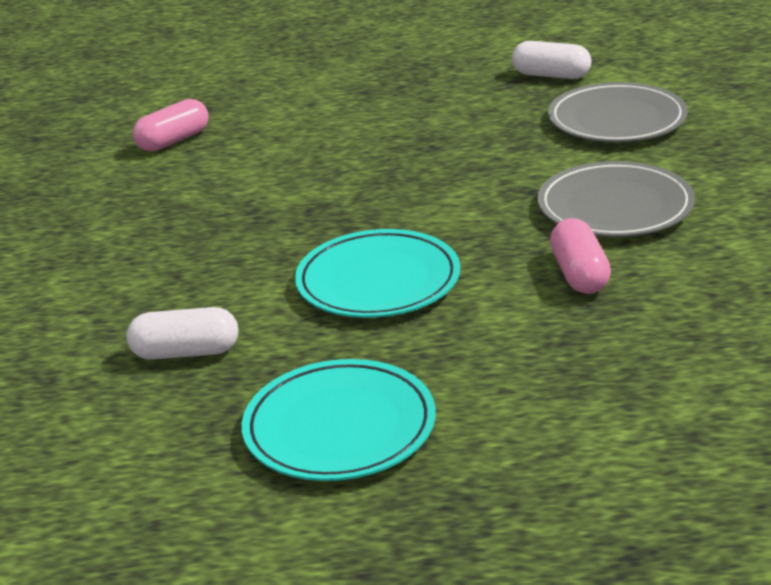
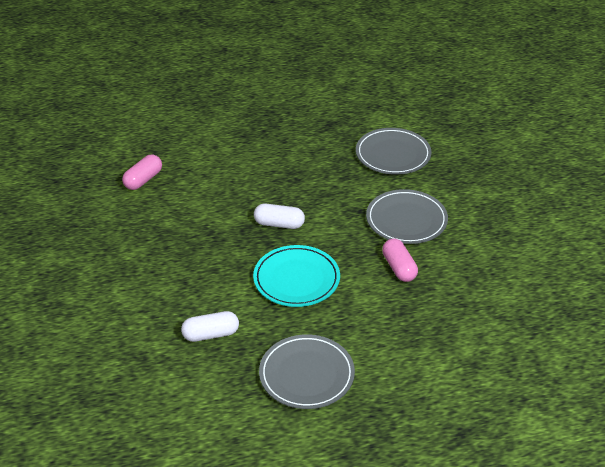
camera: 15 degrees left, 10 degrees up
(339, 427) = (306, 375): turquoise plate -> grey plate
(551, 75) = (348, 120): white capsule -> white capsule (279, 224)

